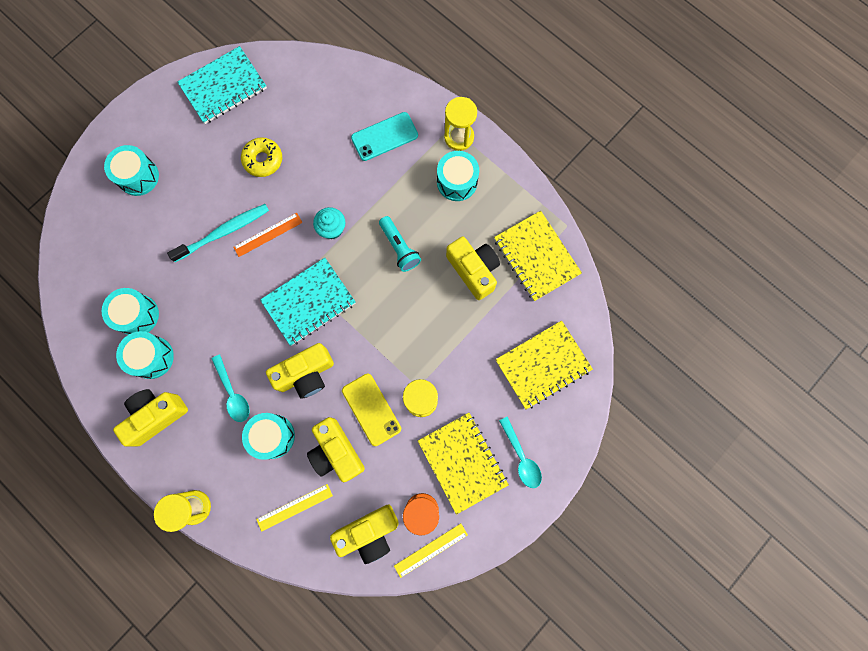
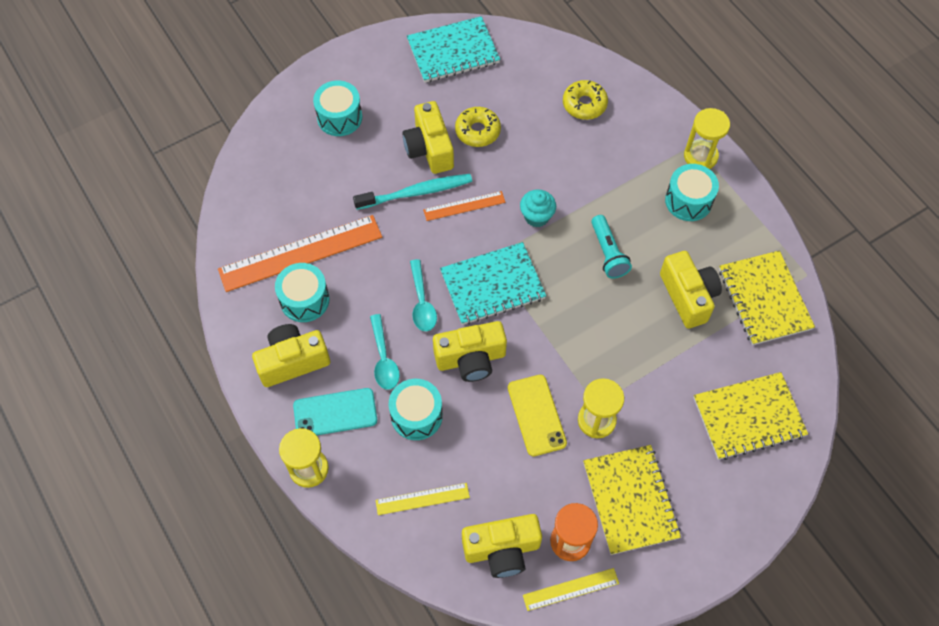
camera: 15 degrees right, 15 degrees down
(137, 315) = (301, 253): turquoise drum -> orange ruler
(336, 452) = (485, 451): yellow camera -> yellow camera (429, 149)
(350, 111) = (584, 104): none -> yellow donut
(384, 137) = (617, 138): turquoise phone -> turquoise phone (335, 413)
(521, 457) = (702, 512): turquoise spoon -> turquoise spoon (422, 302)

